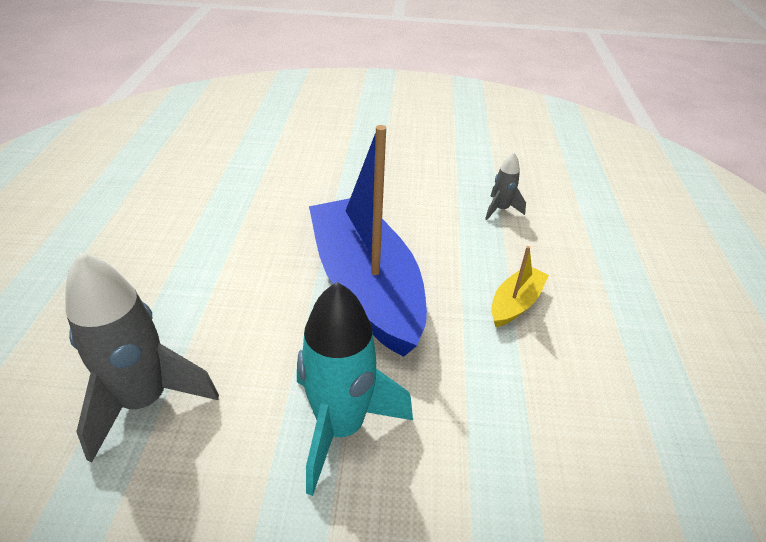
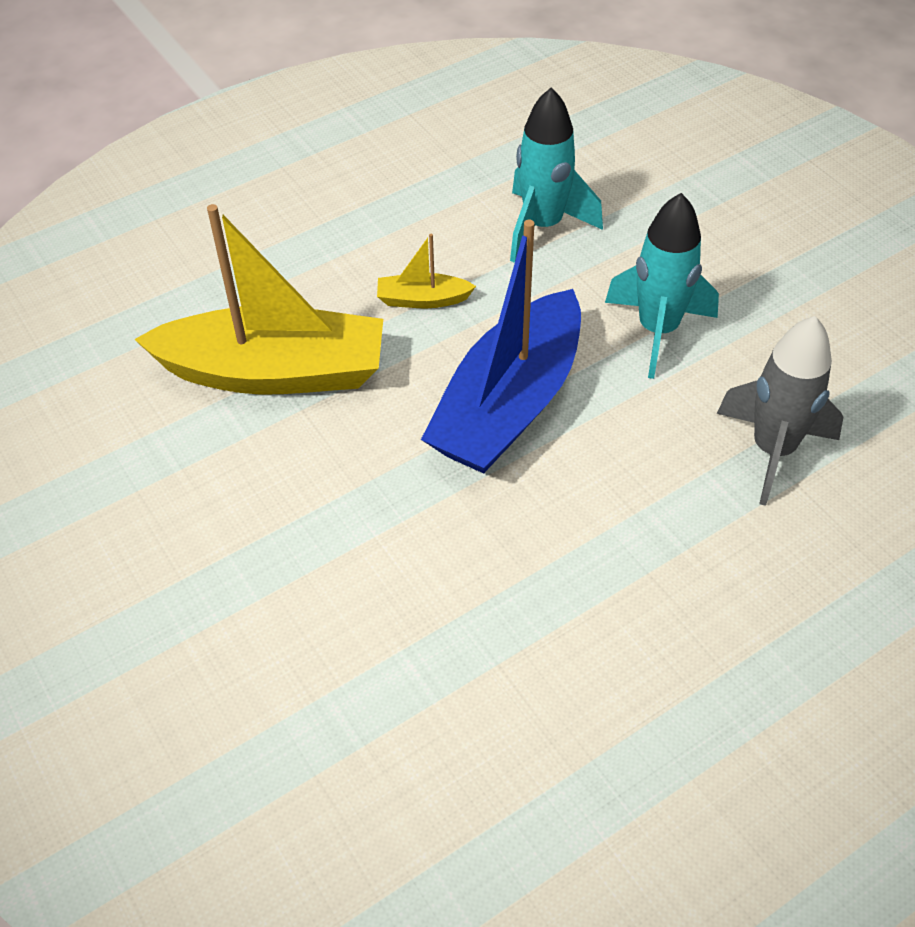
camera: 125 degrees left, 10 degrees up
(500, 210) = (274, 372): grey rocket -> yellow boat
(558, 443) = (543, 226): none -> turquoise rocket

